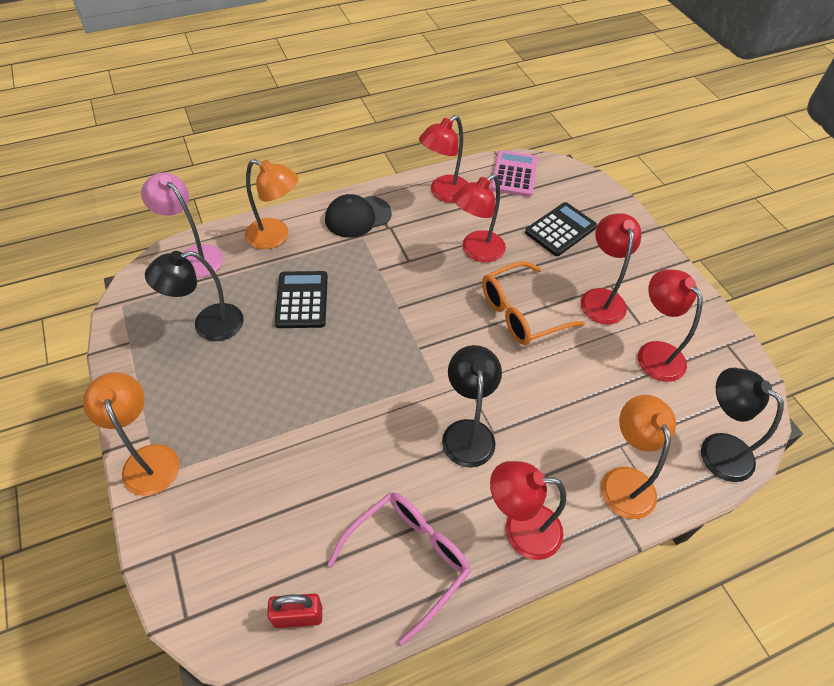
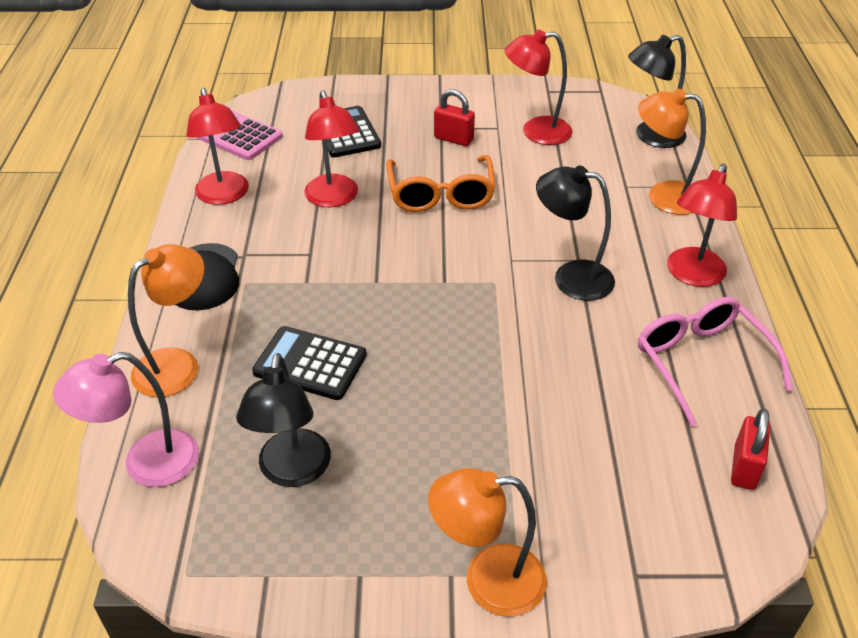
camera: 65 degrees left, 10 degrees down
(601, 298) = (453, 139): red lamp -> red padlock

